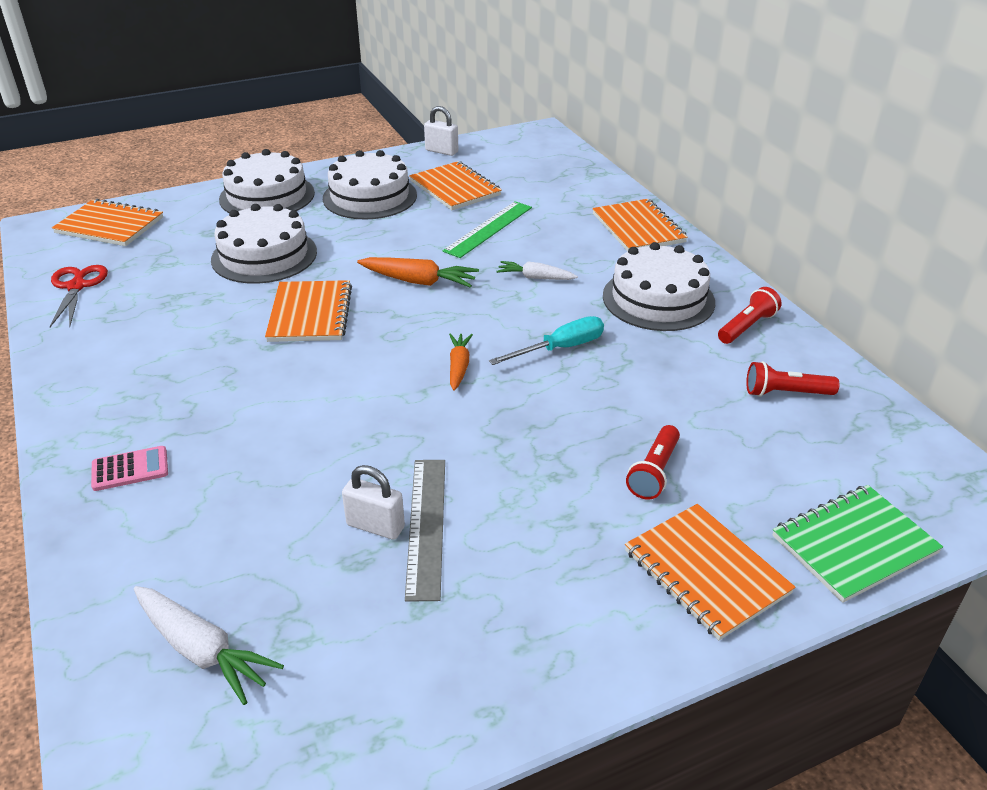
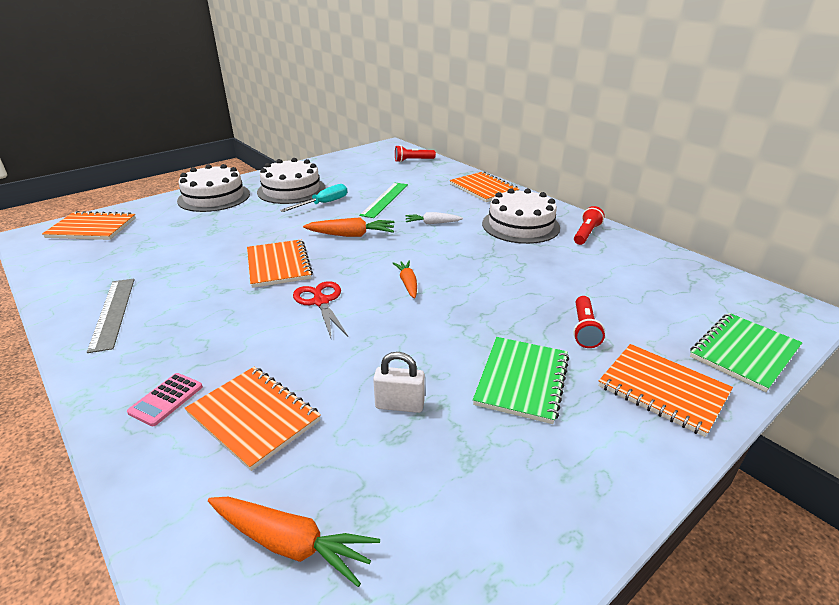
camera: 15 degrees left, 5 degrees down
(77, 286) = (75, 271): red scissors -> red scissors (321, 302)
(130, 469) = (166, 399): pink calculator -> pink calculator turned 150 degrees clockwise
(203, 650) = (291, 544): white carrot -> orange carrot
(264, 255) = (226, 233): white cake -> none
(426, 525) = (440, 397): grey ruler -> grey ruler (112, 313)
(441, 151) = (330, 160): white padlock -> none
(455, 188) = (349, 179): orange notebook -> orange notebook (253, 417)
(534, 524) = (522, 380): none -> green notebook
(560, 348) = (473, 262): turquoise screwdriver -> turquoise screwdriver (323, 204)
(785, 393) = (636, 268): red flashlight -> red flashlight (413, 160)

